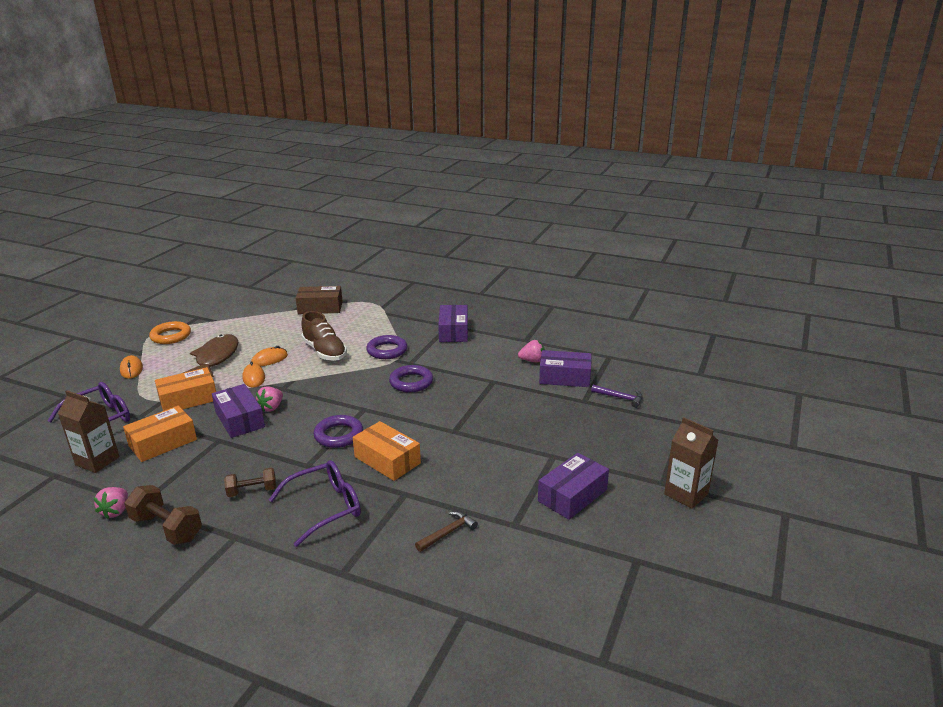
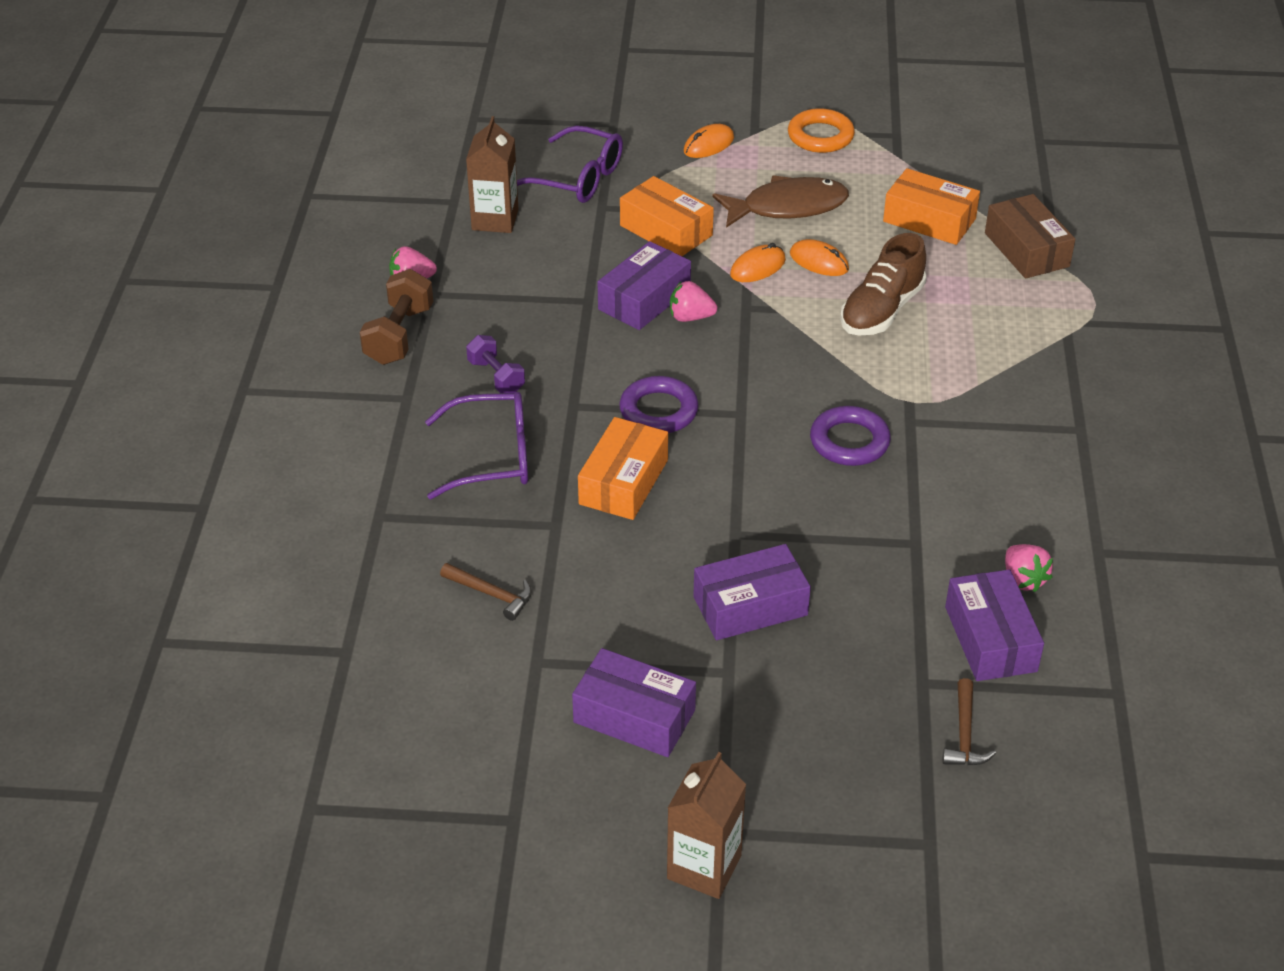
camera: 70 degrees right, 15 degrees up
(163, 443) = (557, 254): orange box -> orange box (929, 220)
(252, 491) = (496, 377): brown dumbbell -> purple dumbbell
(326, 507) = (493, 457): purple glasses -> purple glasses turned 45 degrees counterclockwise
(387, 350) = (933, 380): purple ring -> none
(453, 331) = (1061, 443): purple box -> purple box (750, 606)
(620, 398) = (964, 734): purple hammer -> brown hammer

